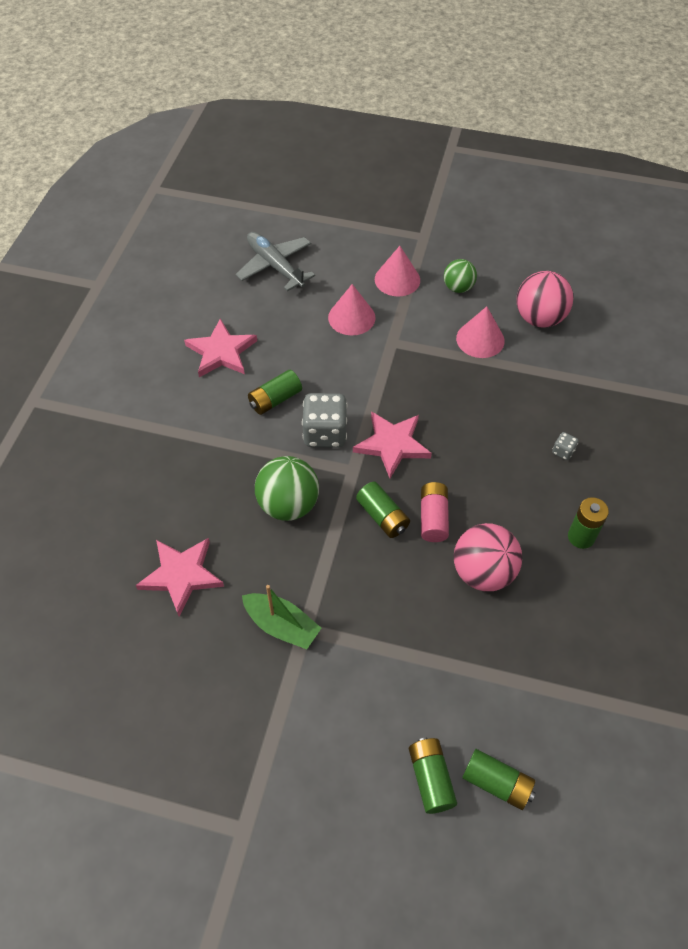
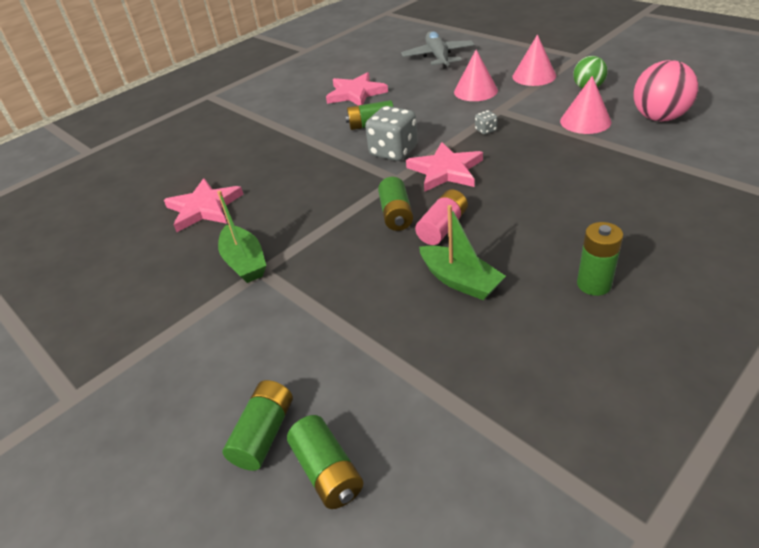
camera: 35 degrees right, 15 degrees down
(288, 505) = (324, 187): green ball -> none
(483, 572) = (460, 281): pink ball -> green boat
(563, 451) = (619, 213): grey dice -> grey dice (485, 130)

